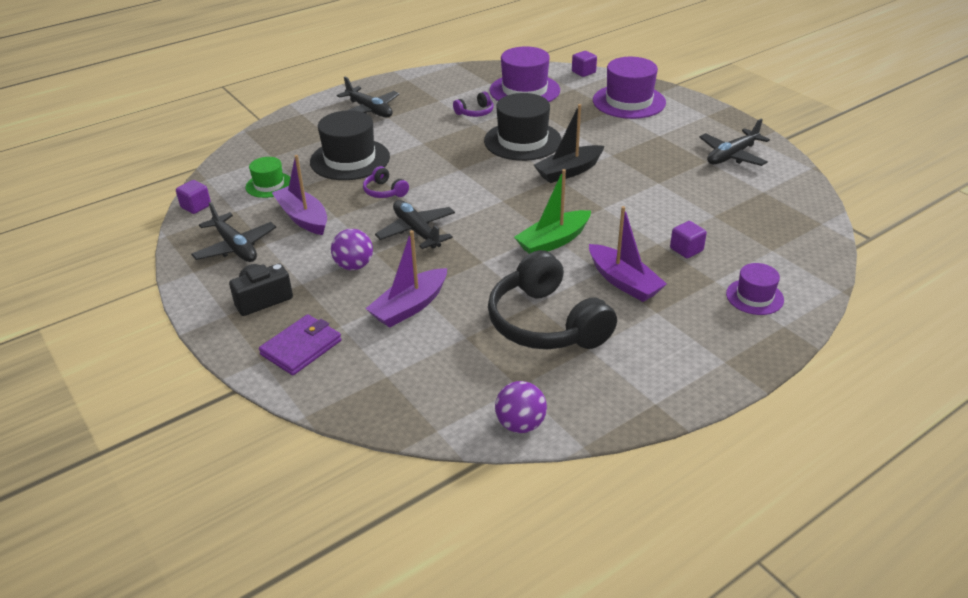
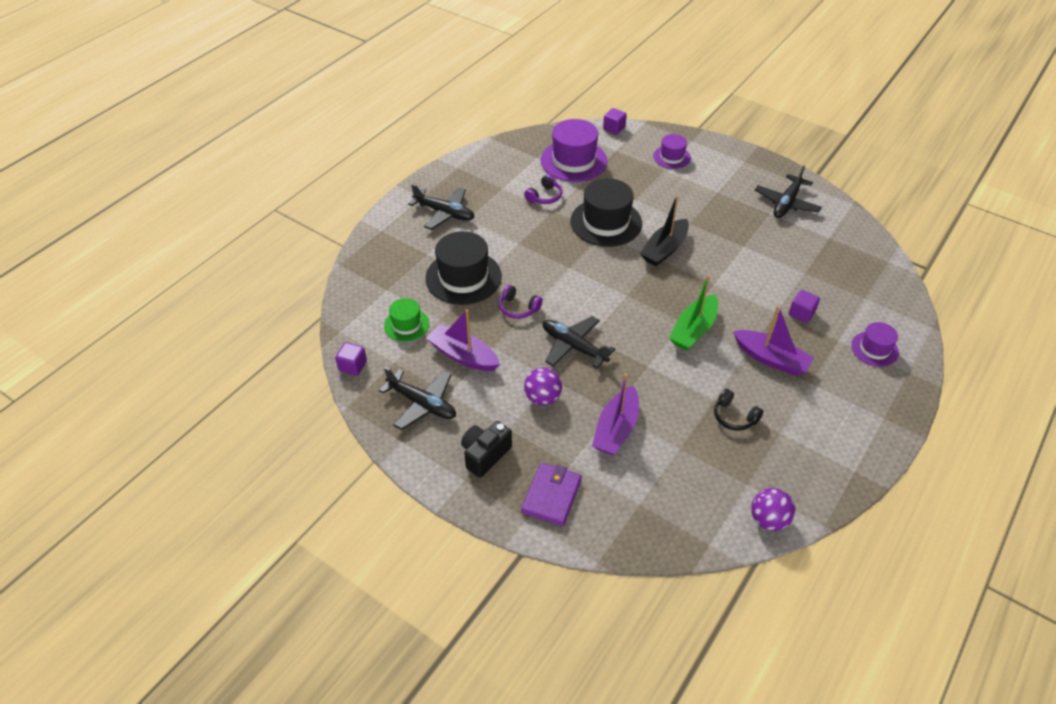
camera: 20 degrees left, 10 degrees up
(546, 323) = (734, 417): black headphones -> black headphones, size x0.44
(629, 101) = (672, 157): purple hat -> purple hat, size x0.56

